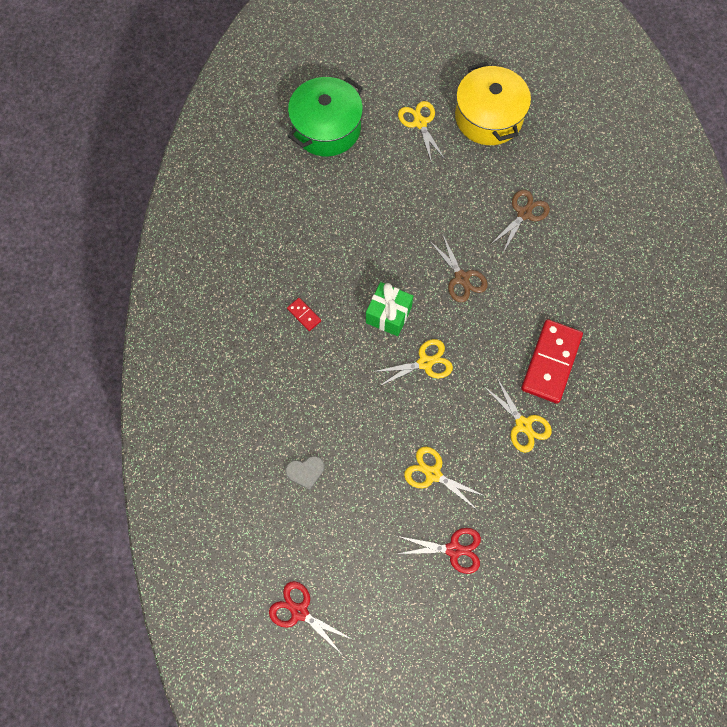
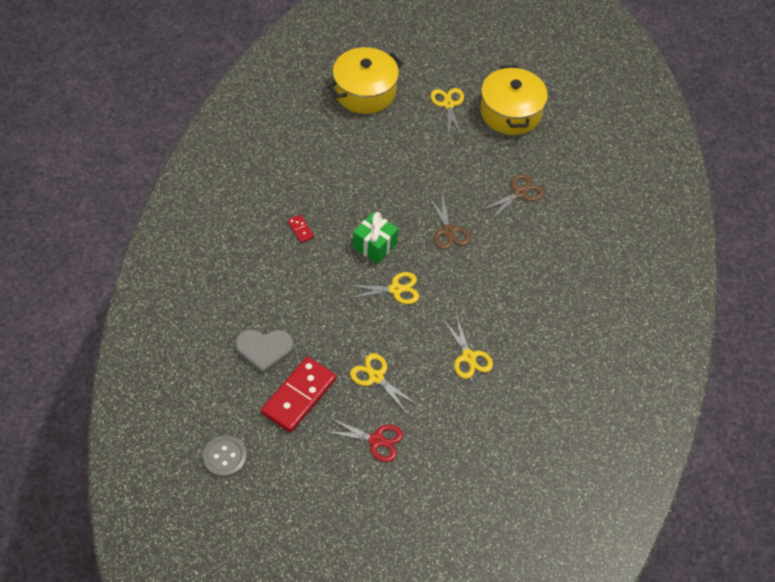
camera: 10 degrees right, 15 degrees down
(299, 611) = (225, 457): red scissors -> grey button
(305, 471) = (264, 350): grey heart -> grey heart, size x1.63
(326, 128) = (365, 92): green pot -> yellow pot
(551, 362) = (509, 314): red domino -> red domino (299, 396)

